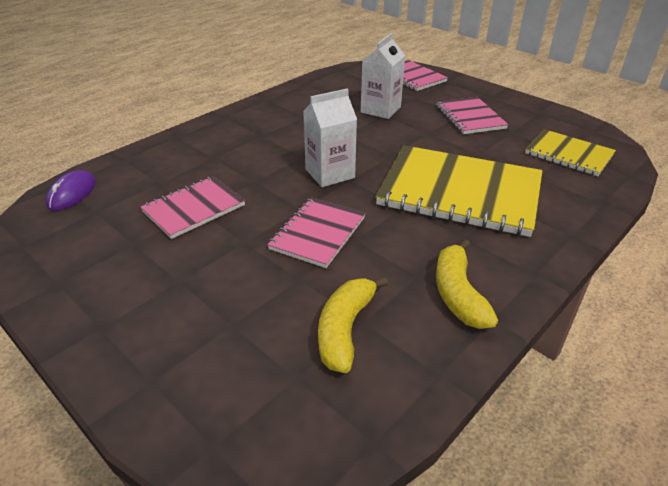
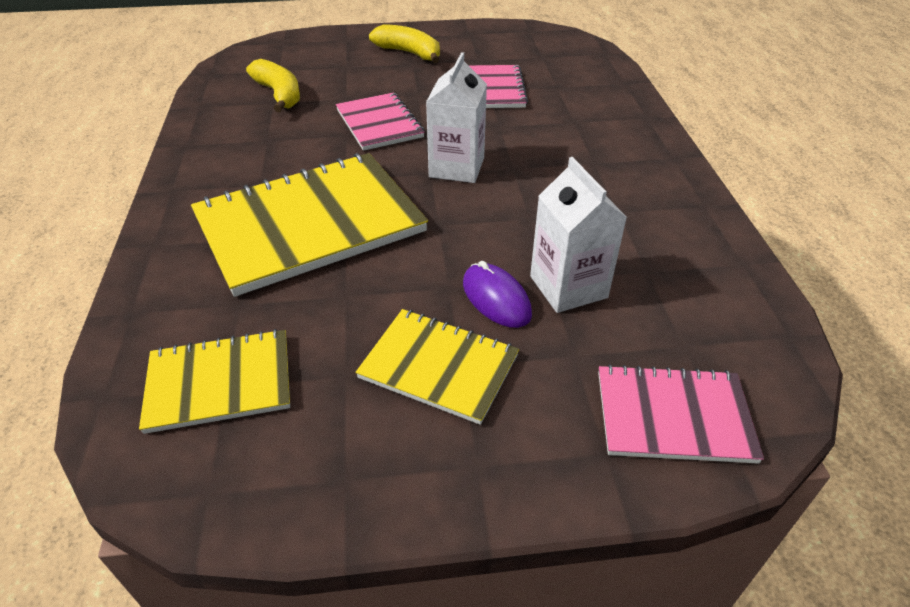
camera: 130 degrees right, 5 degrees up
(72, 193) = (583, 54): purple mouse -> purple mouse (496, 299)
(458, 294) = (225, 145): yellow banana -> yellow banana (409, 53)
(470, 117) = (438, 367): pink notebook -> yellow notebook

